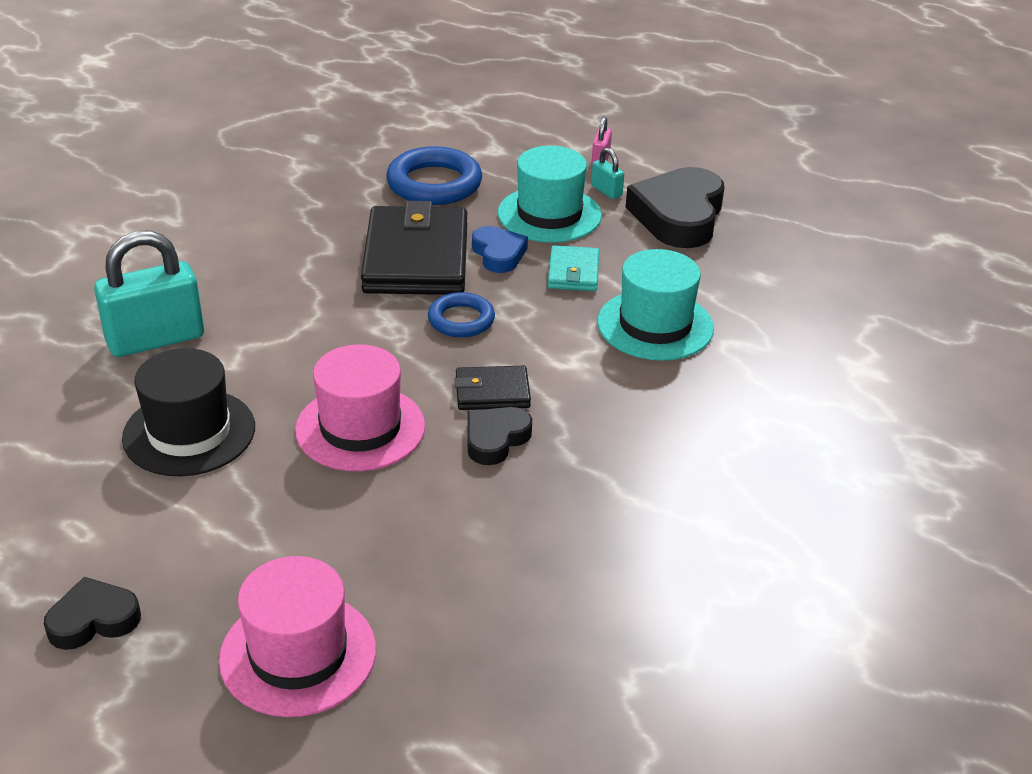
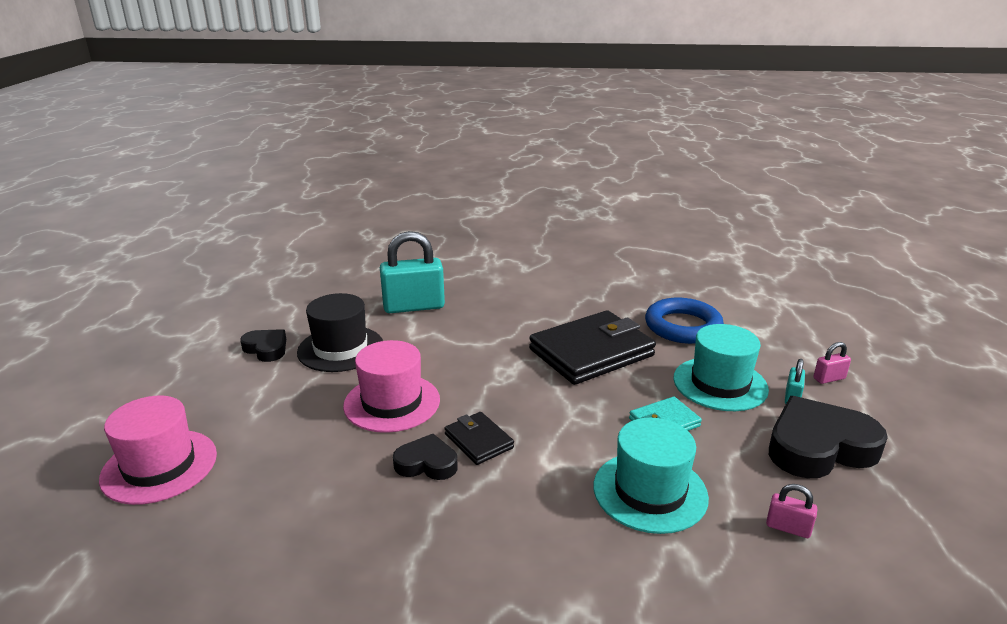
camera: 60 degrees right, 10 degrees down
(93, 620) = (165, 385): black heart -> black heart (266, 349)
(155, 339) = (414, 306): turquoise padlock -> turquoise padlock turned 45 degrees counterclockwise
(461, 320) = (546, 396): blue ring -> none
(498, 254) = (640, 381): blue heart -> none
(750, 281) = (788, 528): none -> pink padlock

